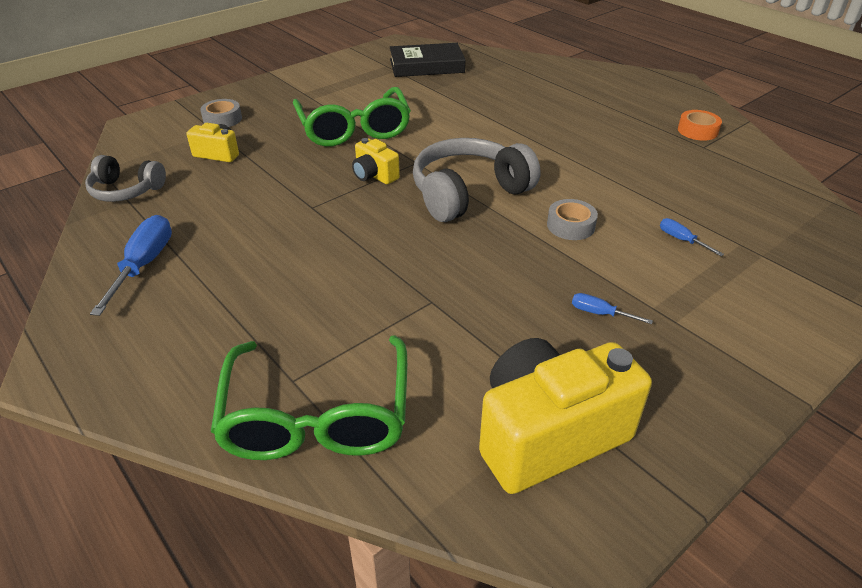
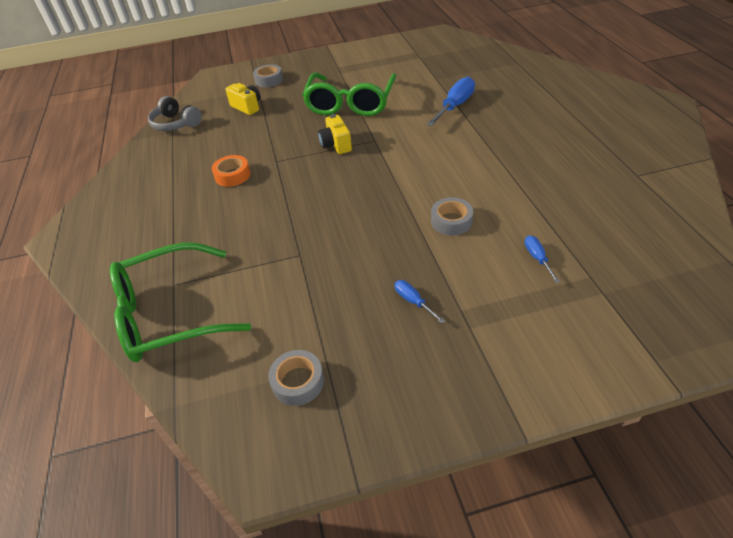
camera: 30 degrees right, 5 degrees up
(144, 265) = (149, 179): blue screwdriver -> blue screwdriver (455, 106)
(317, 416) = (169, 314): green glasses -> green glasses turned 45 degrees clockwise
(426, 66) = (447, 56): black book -> none
(469, 193) = (393, 175): grey headphones -> none
(548, 435) = (298, 382): yellow camera -> grey tape
(697, 131) = (645, 158): orange tape -> orange tape (232, 175)

